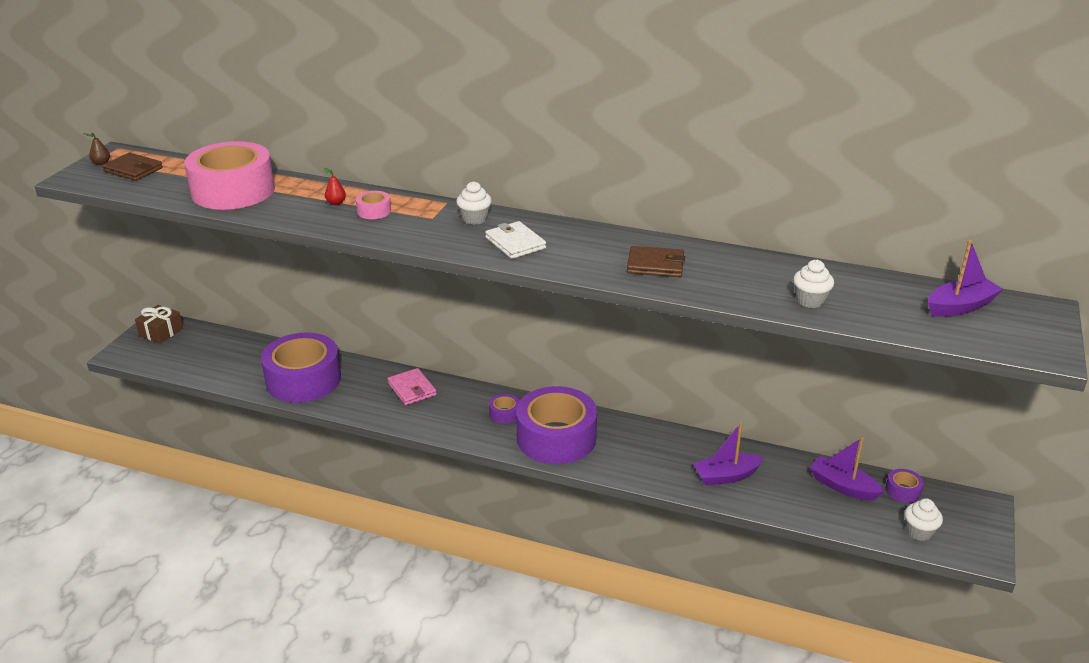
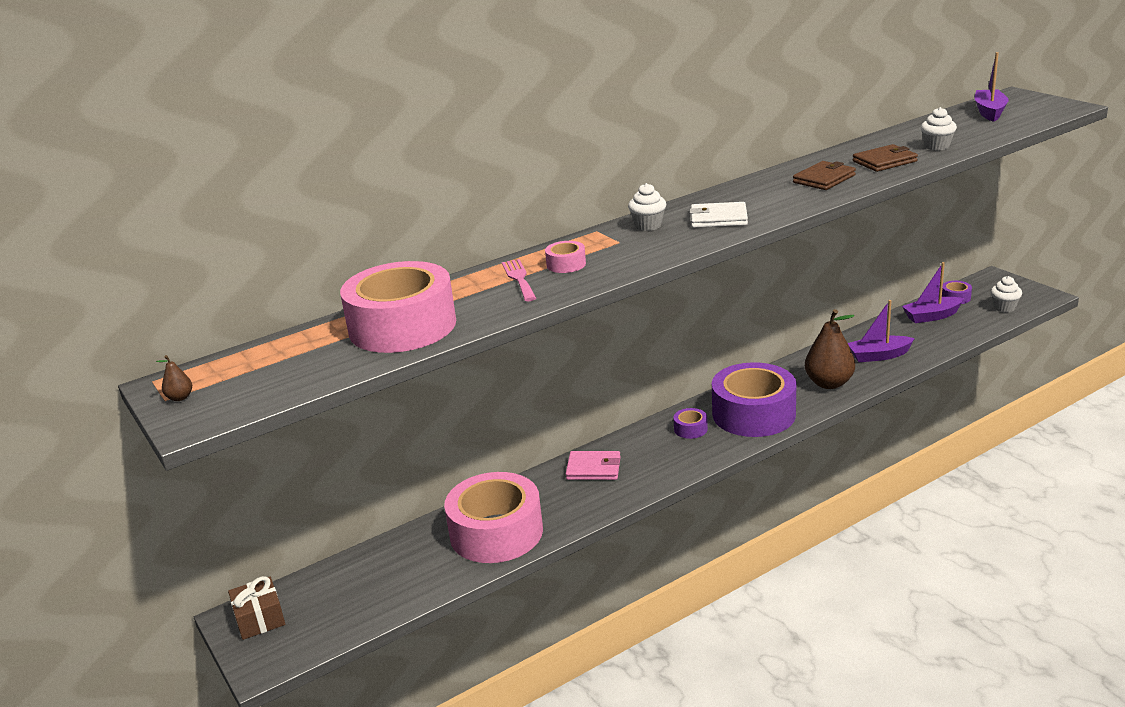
camera: 50 degrees left, 5 degrees down
(133, 170) = (239, 378): brown wallet -> brown wallet (884, 161)
(303, 380) = (496, 532): purple tape -> pink tape
(336, 203) = (519, 278): red pear -> pink fork
(646, 462) = (829, 383): none -> brown pear
(726, 476) = (878, 356): purple boat -> purple boat turned 60 degrees clockwise

